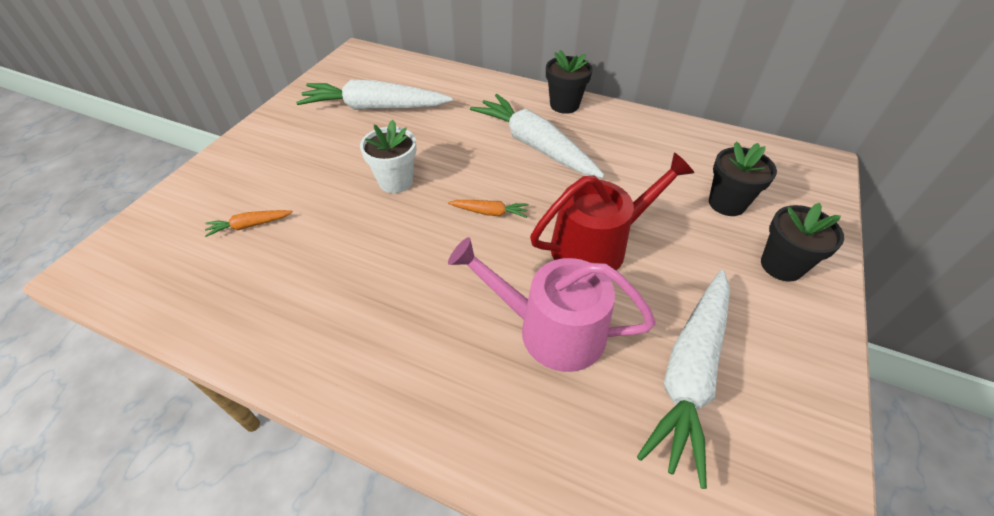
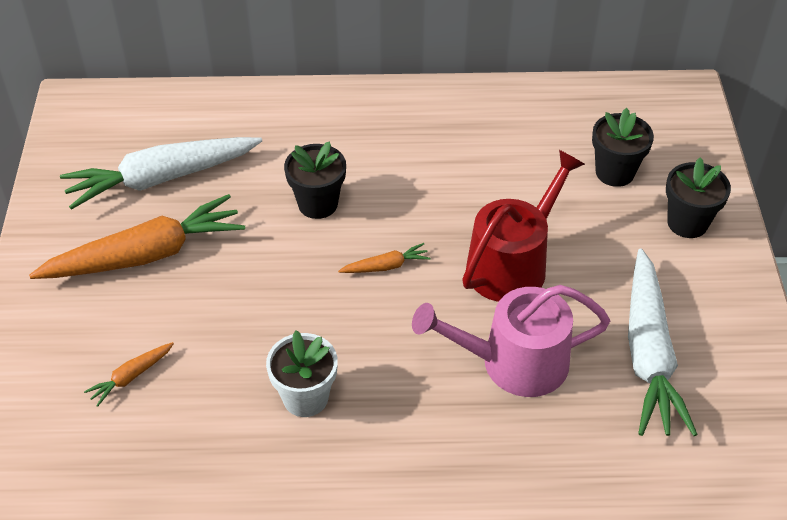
camera: 25 degrees left, 0 degrees up
(327, 149) = (146, 255): none -> orange carrot
(396, 181) = (258, 266): white flower pot -> white flower pot (305, 397)
(534, 145) = (386, 168): white carrot -> none
(564, 105) = (389, 102): black flower pot -> black flower pot (318, 204)

